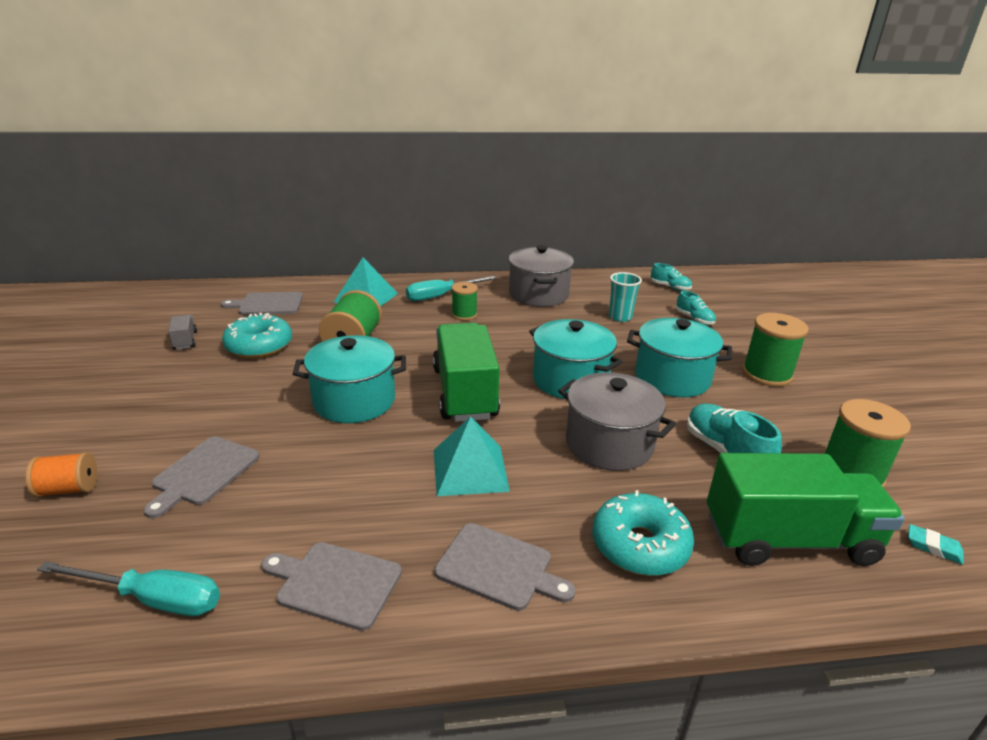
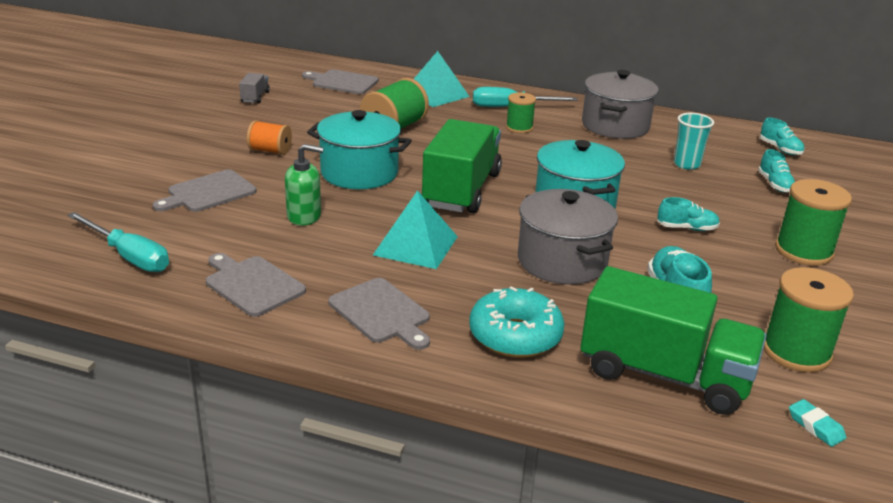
camera: 25 degrees right, 0 degrees up
(69, 489) = (114, 178): orange spool -> orange spool (270, 151)
(259, 346) = (311, 114): turquoise donut -> none
(333, 470) = (304, 216): none -> green soap dispenser
(672, 378) = (686, 228): turquoise pot -> turquoise shoe

